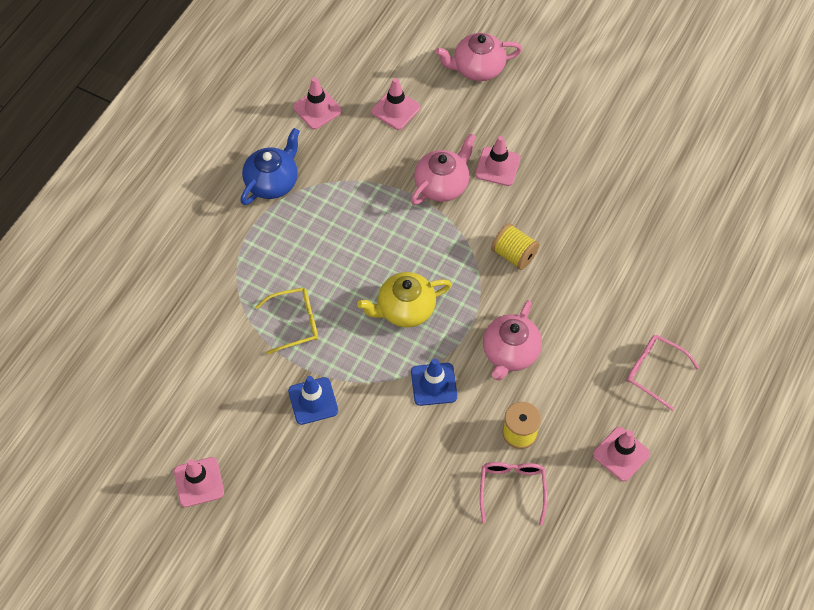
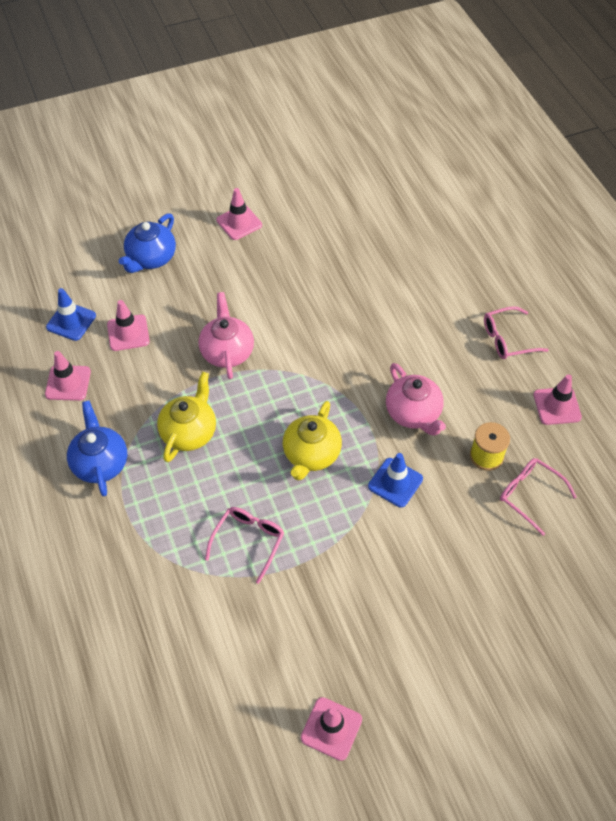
camera: 50 degrees left, 5 degrees down
(295, 323) = (249, 541): yellow glasses -> pink glasses
(313, 401) = (333, 580): blue traffic cone -> blue traffic cone (71, 321)
(349, 216) = (189, 432): none -> yellow teapot
(477, 68) = (151, 258): pink teapot -> blue teapot
(497, 166) = (248, 307): pink traffic cone -> pink traffic cone (239, 223)
(514, 254) = (333, 351): yellow spool -> none

